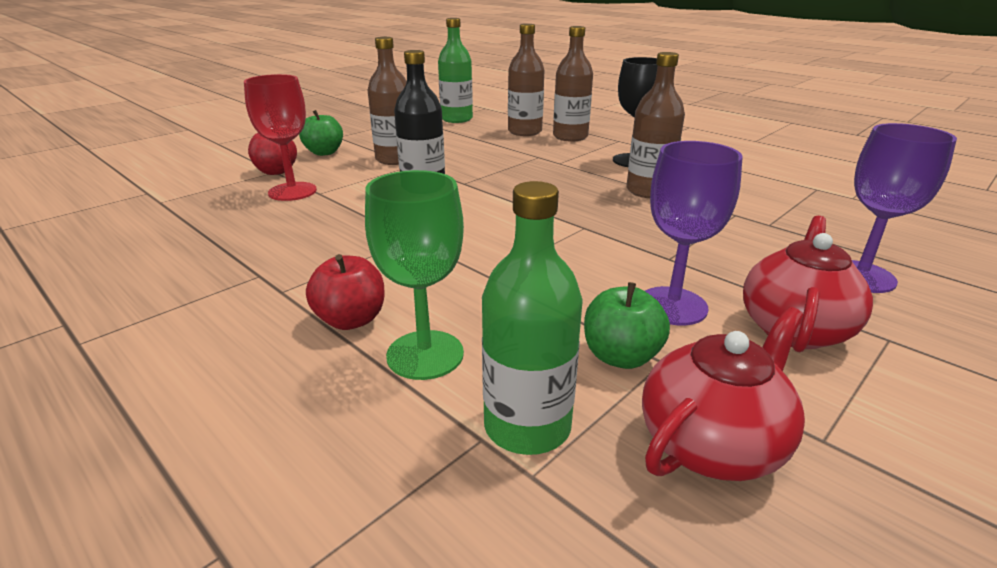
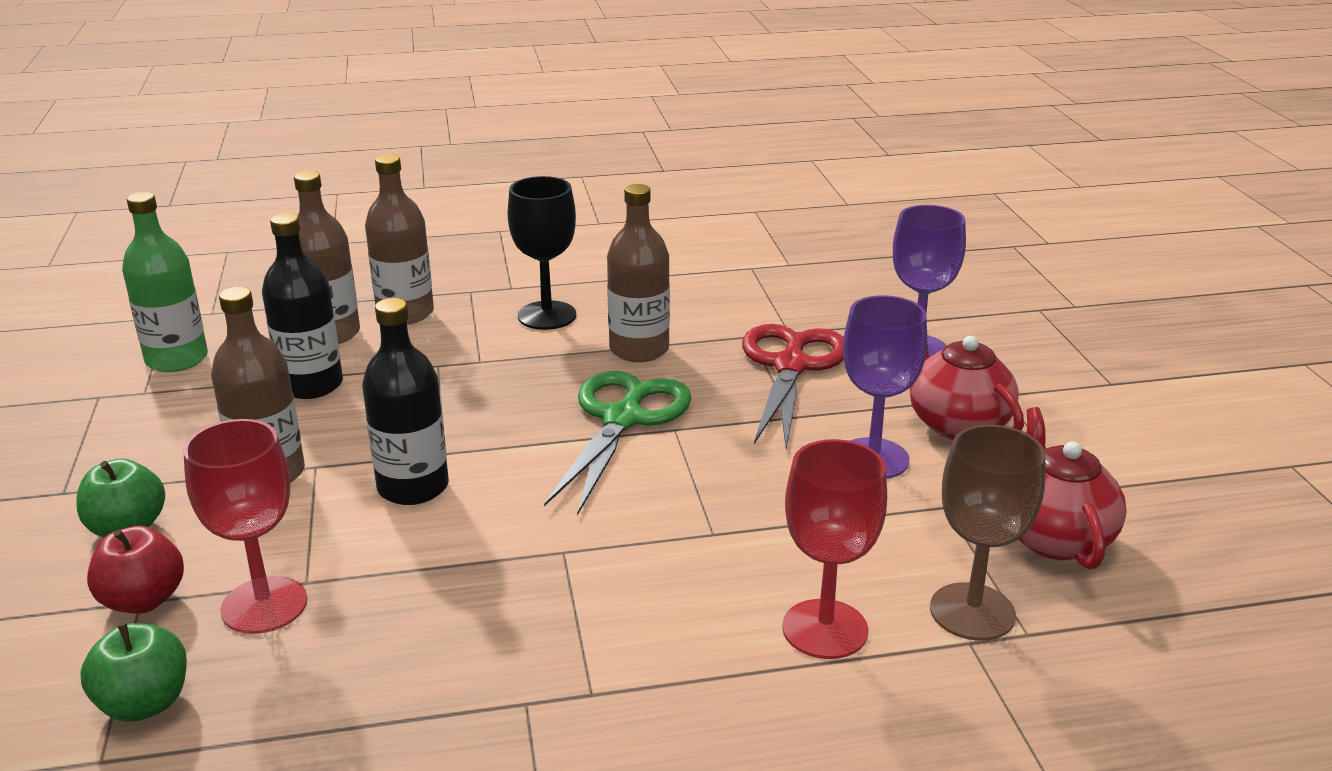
camera: 55 degrees left, 0 degrees up
(351, 320) = (714, 657): red apple -> none
(425, 355) = (825, 629): green goblet -> red goblet
(476, 142) = (311, 385): none -> black bottle
(527, 426) = (972, 612): green bottle -> brown goblet
(568, 210) = (623, 419): none -> green scissors
(621, 356) = (922, 523): green apple -> green apple (144, 703)
(728, 238) = (791, 366): none -> red scissors

